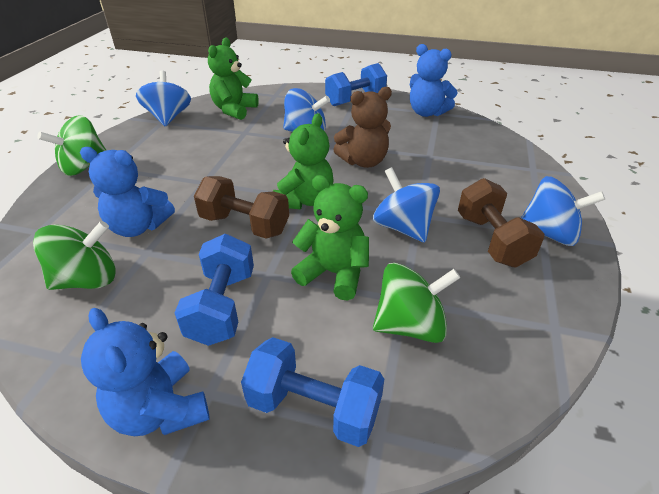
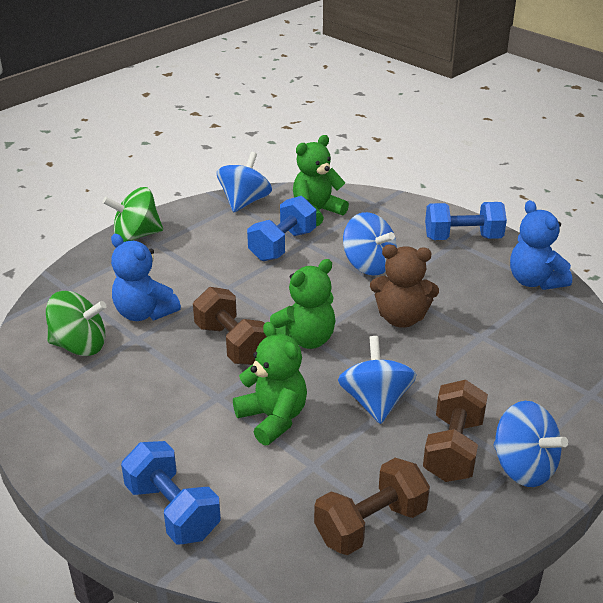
camera: 30 degrees right, 5 degrees down
(160, 410) = (71, 463): blue teddy bear -> none
(222, 306) = (162, 408): blue dumbbell -> blue dumbbell (282, 245)
(410, 325) = (299, 487): green spinning top -> none
(496, 330) = (370, 524): none -> brown dumbbell

